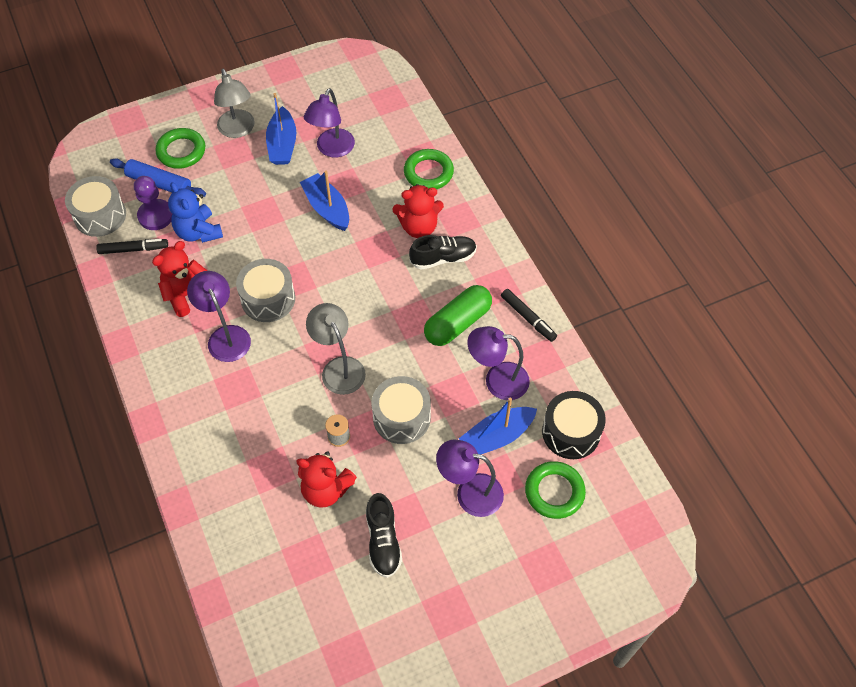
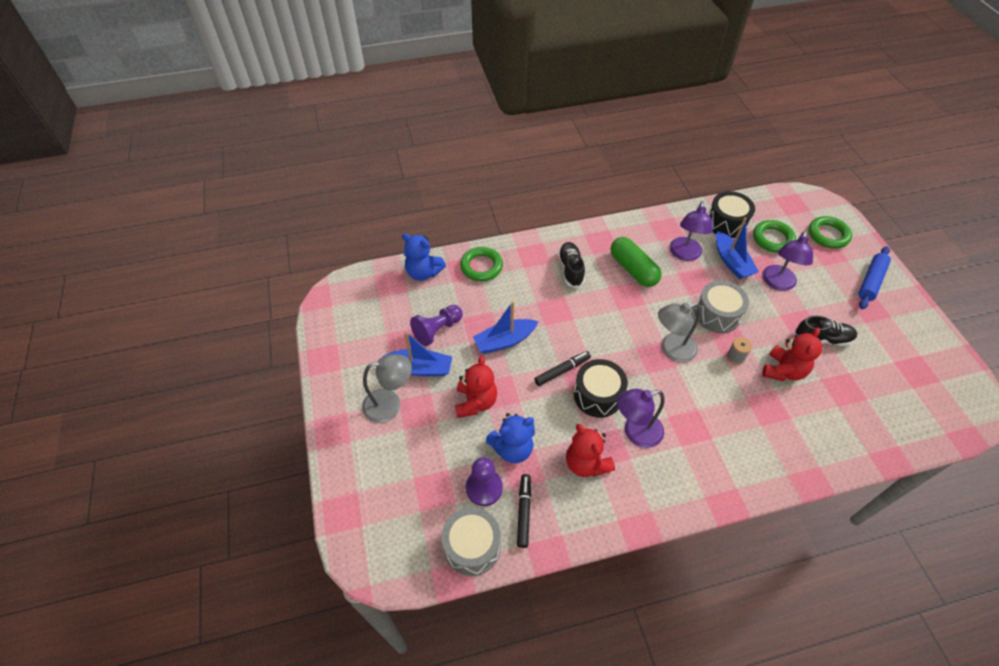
camera: 80 degrees left, 5 degrees down
(159, 183) = (441, 483): blue rolling pin -> blue rolling pin (871, 281)
(181, 151) = (403, 459): green ring -> green ring (828, 235)
(268, 299) = (598, 395): grey drum -> black drum
(332, 149) = (437, 330): purple lamp -> purple pawn
(408, 123) = (423, 272): none -> blue teddy bear
(419, 227) = (537, 280): red teddy bear -> red teddy bear (475, 402)
(528, 318) = (631, 229): black marker -> black marker (562, 371)

